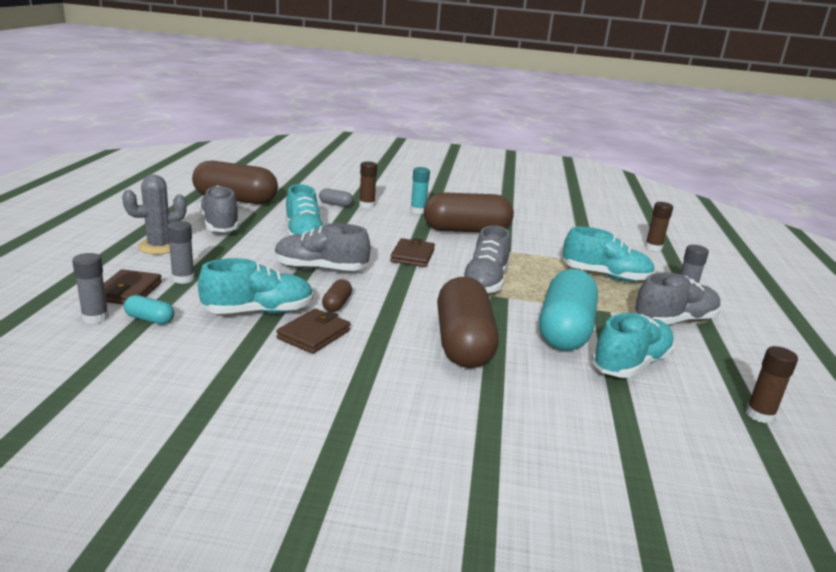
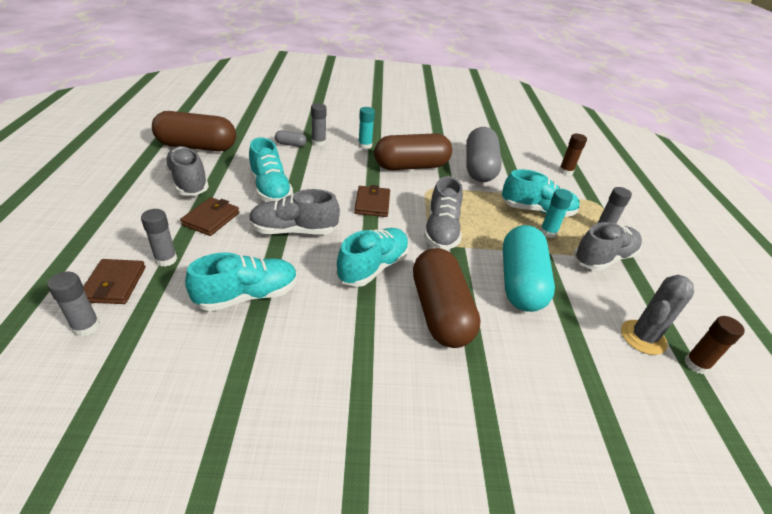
camera: 10 degrees left, 15 degrees up
(150, 319) = (142, 321): turquoise capsule -> none
(159, 247) = (135, 218): grey cactus -> grey cactus (643, 337)
(314, 334) = (305, 320): brown wallet -> brown wallet (211, 219)
(337, 304) = (318, 276): brown capsule -> none
(367, 205) = (319, 142): brown glue stick -> grey glue stick
(547, 237) = (479, 168): none -> grey capsule
(613, 294) = (548, 232): none -> turquoise glue stick
(630, 364) = (583, 317): turquoise shoe -> turquoise shoe (373, 267)

